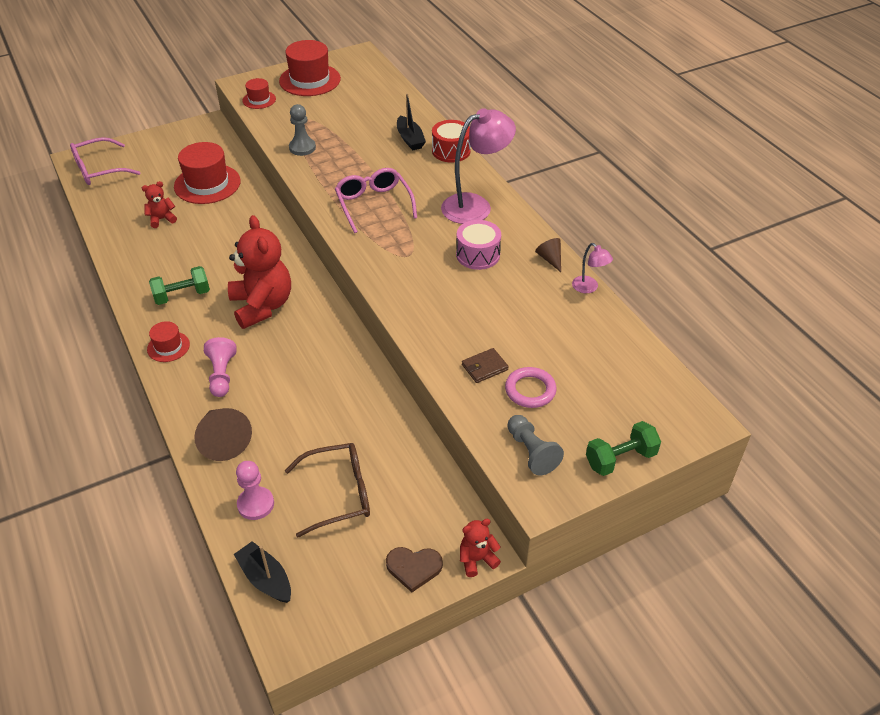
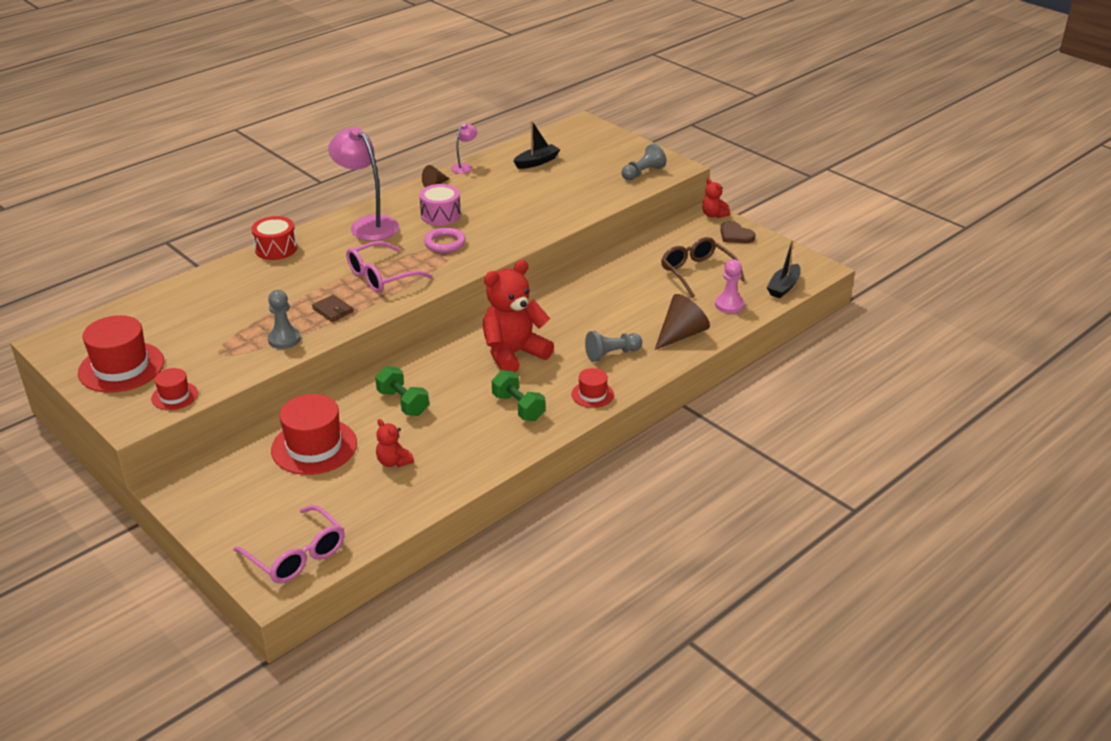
camera: 105 degrees left, 10 degrees down
(222, 375) = (611, 354): pink pawn -> grey pawn
(410, 139) = (256, 275): black boat -> black boat (536, 162)
(414, 568) = (735, 235): brown heart -> brown heart turned 150 degrees clockwise
(484, 367) = (573, 197): brown wallet -> brown wallet (332, 310)
(530, 390) = (587, 178): pink ring -> pink ring (445, 243)
(620, 459) = (630, 145): green dumbbell -> green dumbbell (403, 403)

